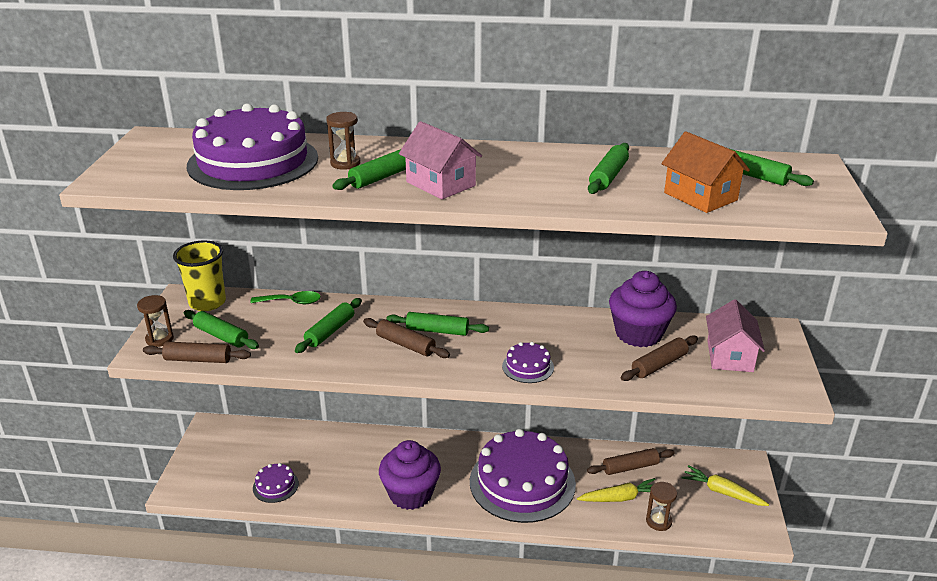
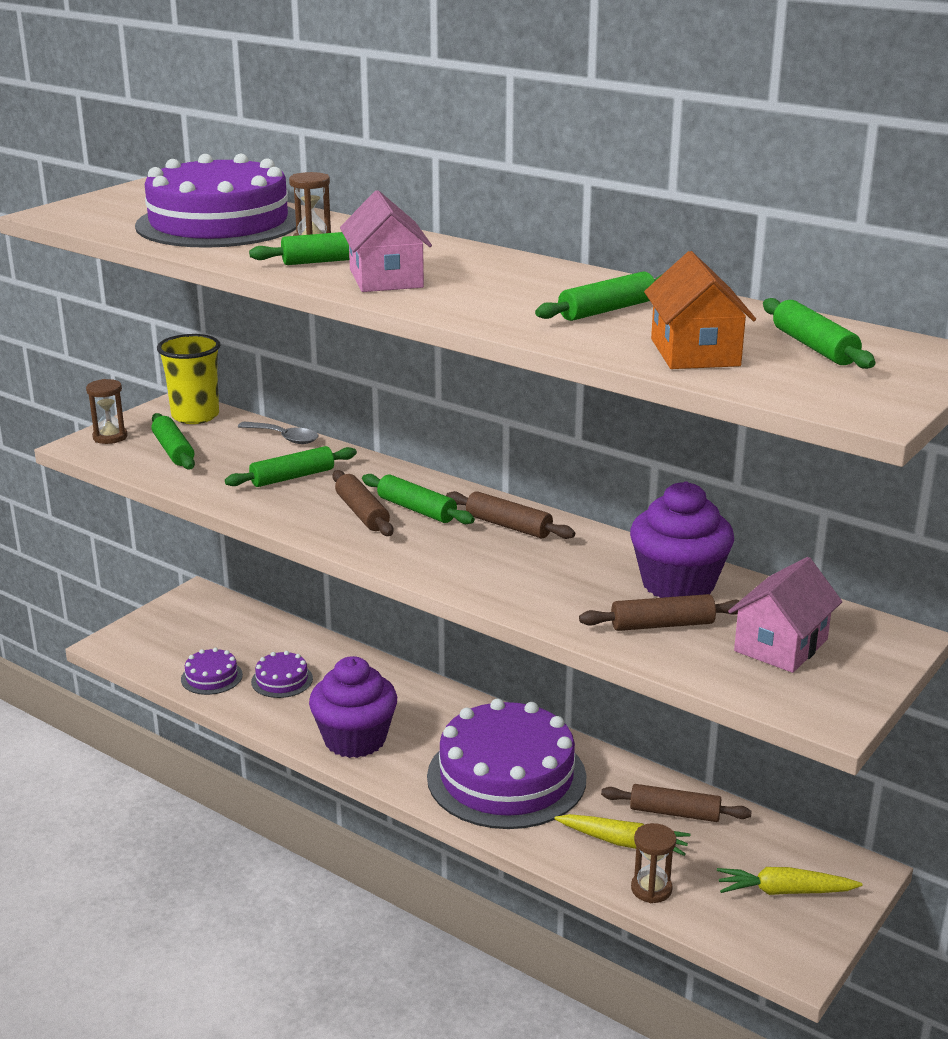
camera: 30 degrees right, 5 degrees down
(198, 359) = (126, 466): brown rolling pin -> brown rolling pin (508, 526)
(292, 302) = (284, 438): green spoon -> grey spoon
(528, 367) = (482, 576): purple cake -> purple cake (282, 680)
(722, 492) = (784, 891): yellow carrot -> yellow carrot turned 60 degrees counterclockwise

